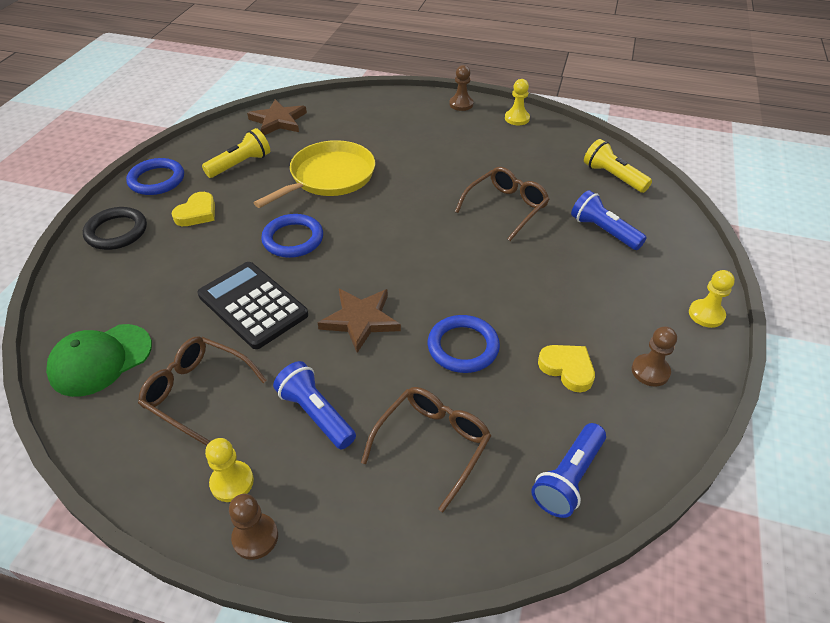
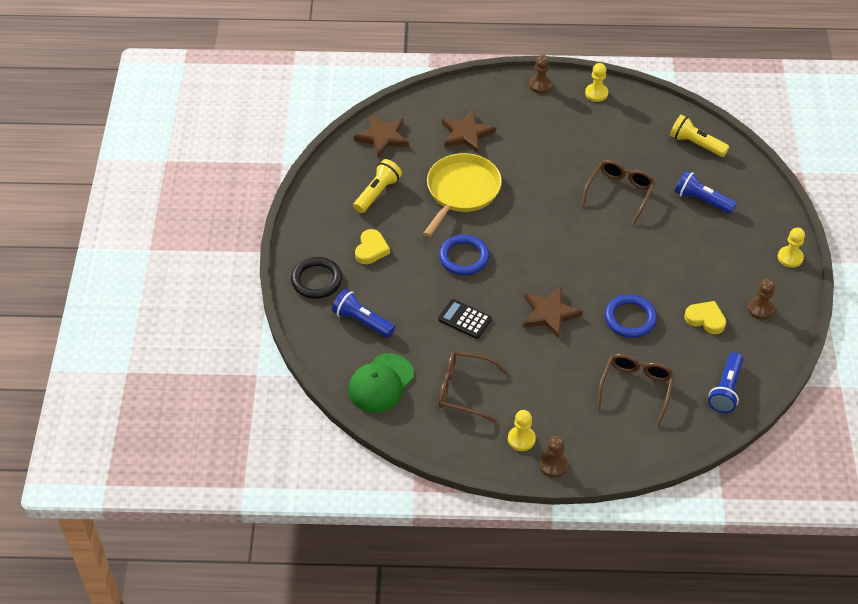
camera: 15 degrees left, 5 degrees up
(157, 180) = (315, 224): blue ring -> none
(253, 305) = (464, 319): black calculator -> black calculator, size x0.59
(316, 414) = (552, 386): blue flashlight -> blue flashlight (362, 321)
(364, 131) = (466, 134): none -> brown star

